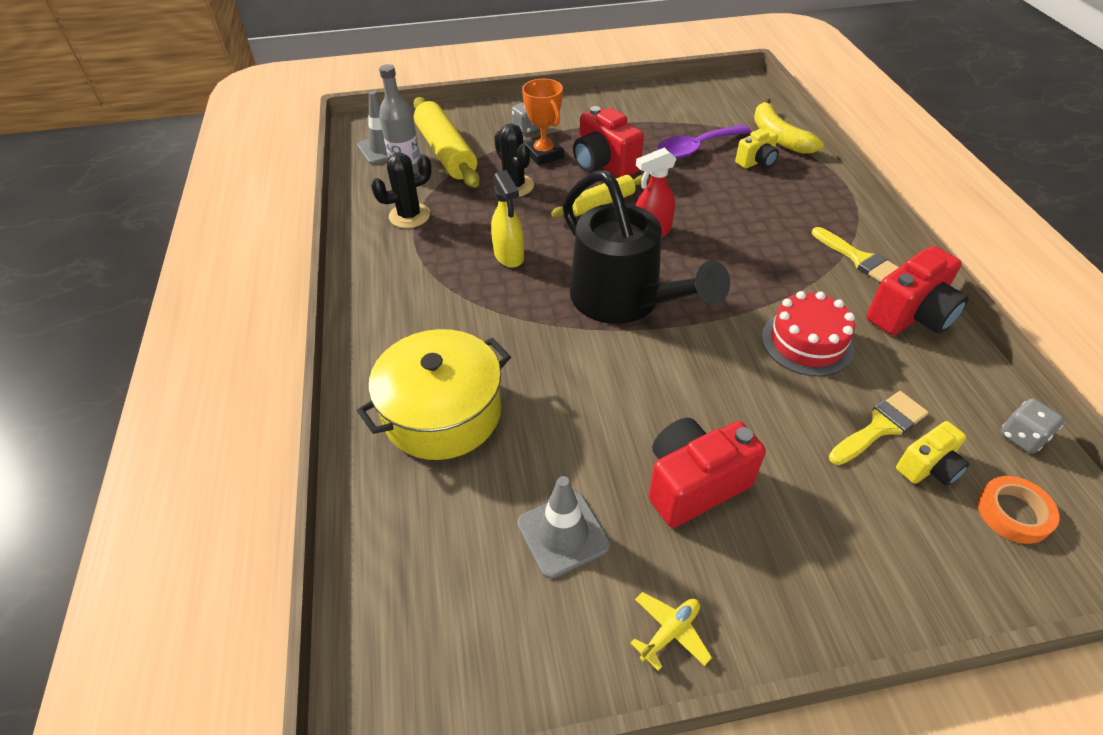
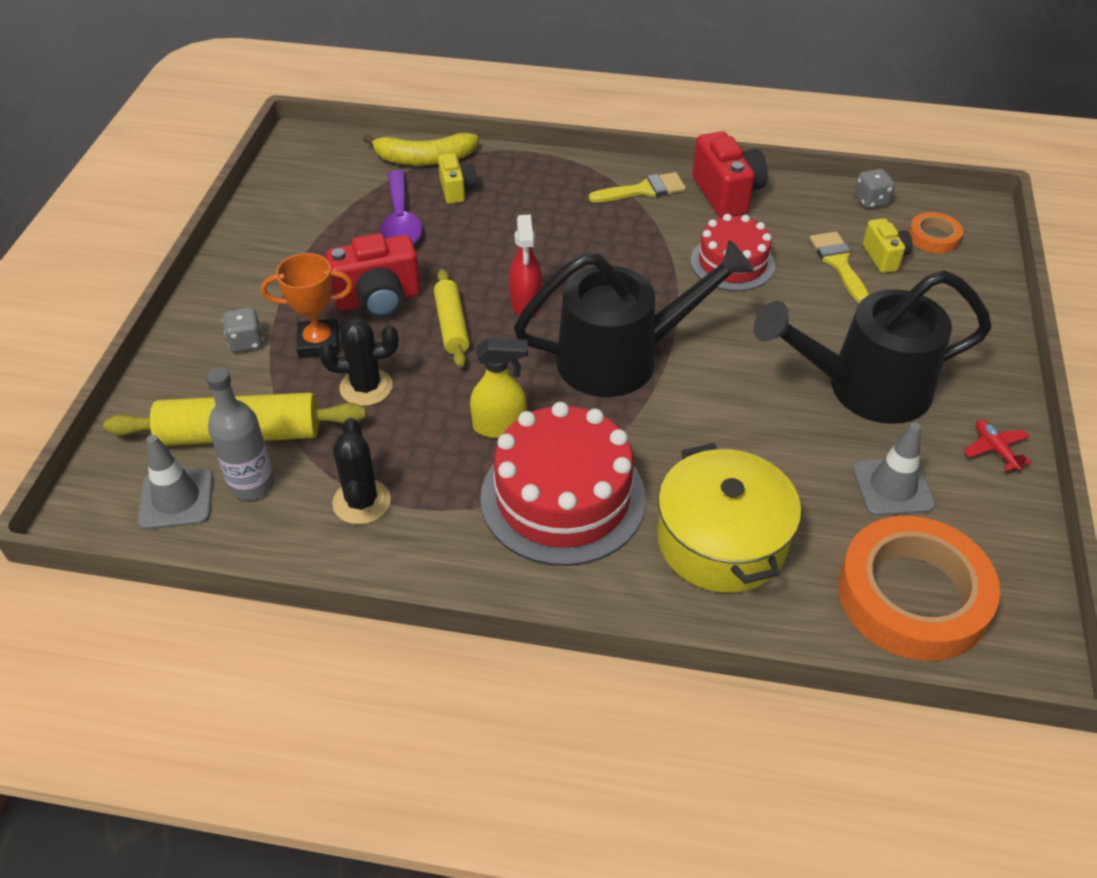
camera: 70 degrees left, 0 degrees up
(424, 575) = (912, 596): none -> orange tape
(452, 307) = (563, 497): none -> red cake
(670, 632) = (995, 449): yellow plane -> red plane
(694, 484) = (863, 388): red camera -> black watering can

